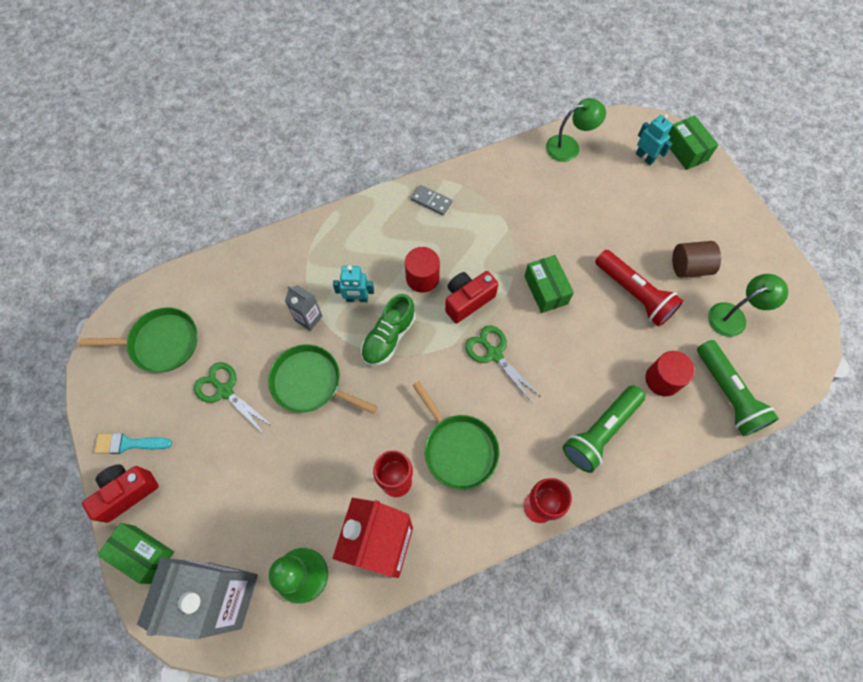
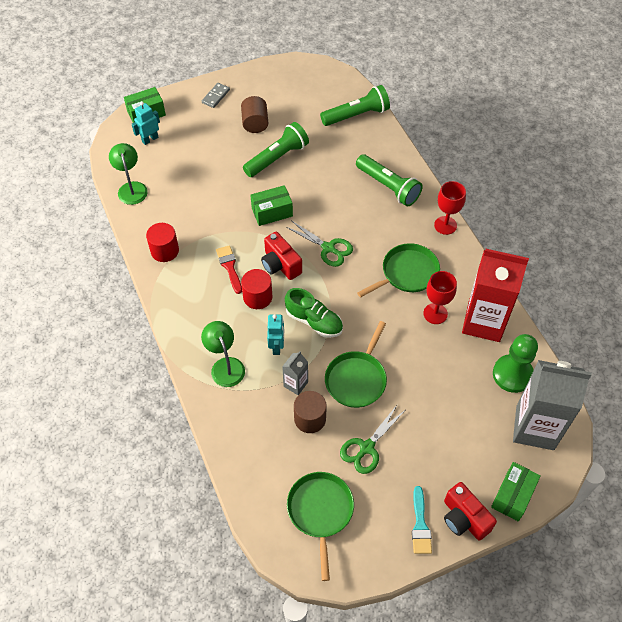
camera: 90 degrees left, 10 degrees down
(266, 333) = (310, 419): none -> brown cylinder
(431, 201) = (179, 290): grey domino -> grey domino (216, 96)
(463, 248) = (229, 267): none -> red brush
(494, 354) = (328, 248): green scissors -> green scissors turned 105 degrees counterclockwise
(634, 294) = (277, 158): red flashlight -> green flashlight
(662, 379) = (347, 148): red cylinder -> red cylinder (164, 251)
(733, 316) = (297, 104): green lamp -> green lamp (225, 366)

